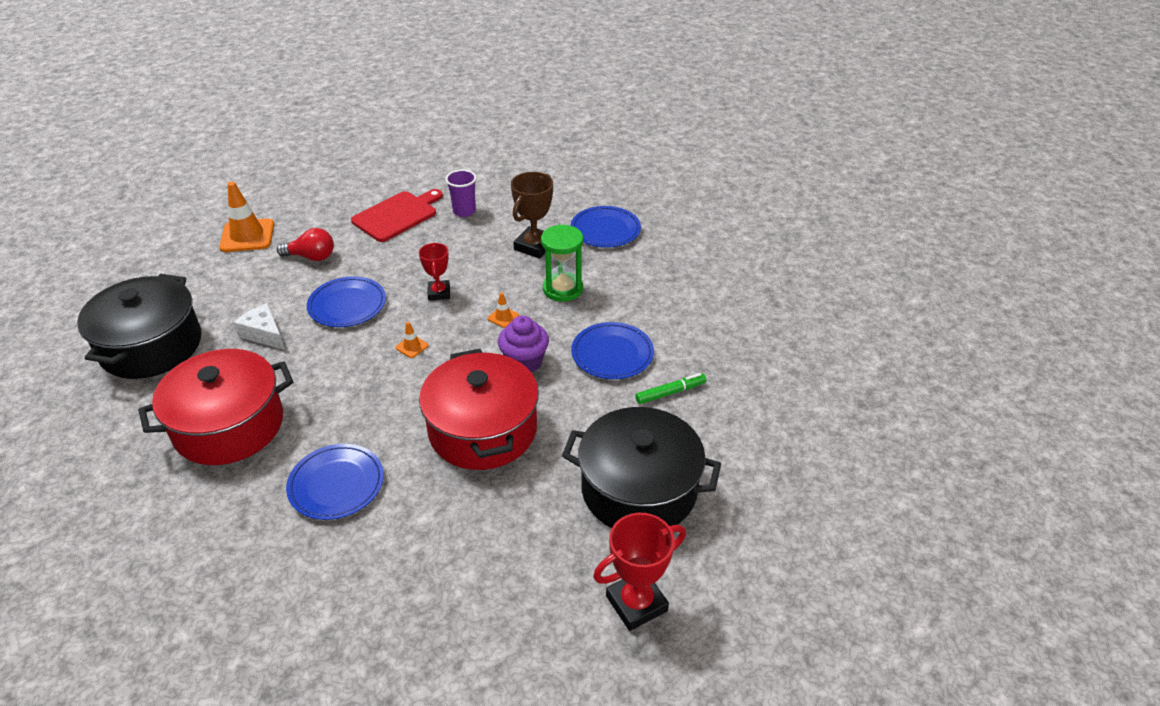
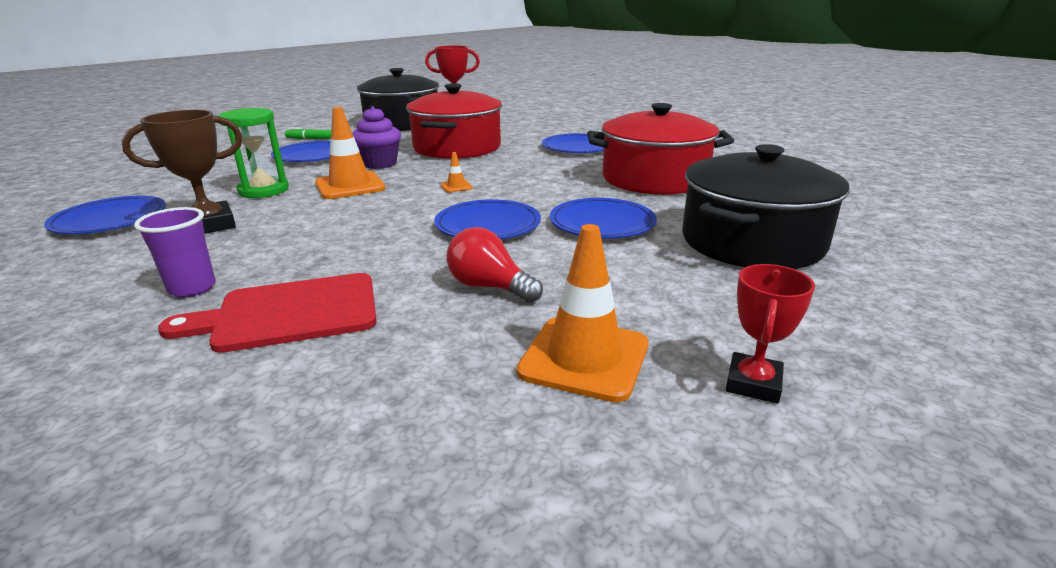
camera: 150 degrees left, 15 degrees down
(264, 334) = (602, 223): white cheese -> blue plate
(439, 293) = (378, 213): red trophy -> red trophy (753, 383)
(503, 317) = (350, 186): orange traffic cone -> orange traffic cone, size x2.22

